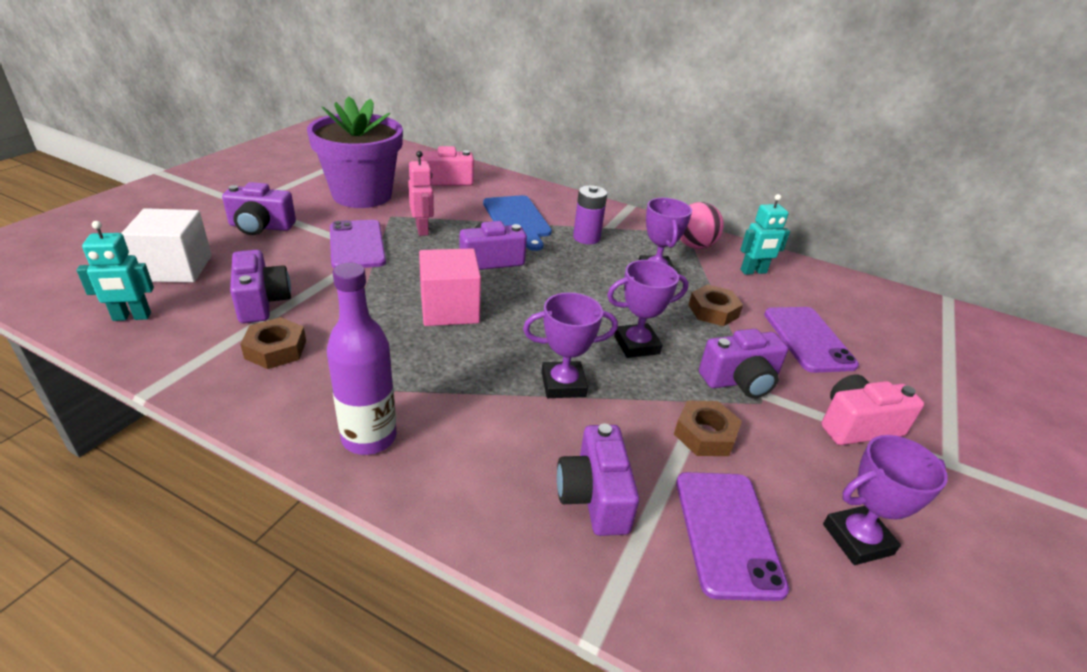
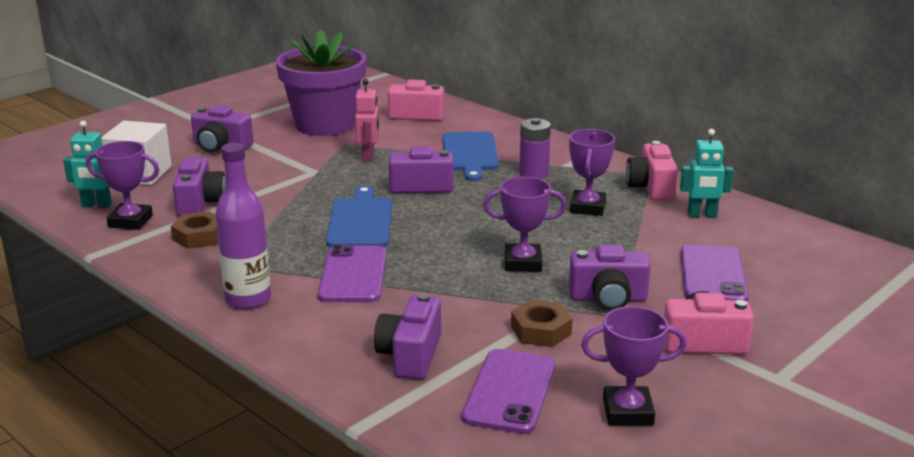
camera: 20 degrees right, 10 degrees down
(357, 245) = (300, 166): purple phone -> purple phone (353, 275)
(449, 309) = (360, 221): pink cube -> blue cutting board
(563, 384) = (432, 283): purple trophy -> purple trophy (130, 221)
(694, 246) = (651, 188): pink ball -> pink camera
(713, 311) = (625, 244): brown nut -> none

